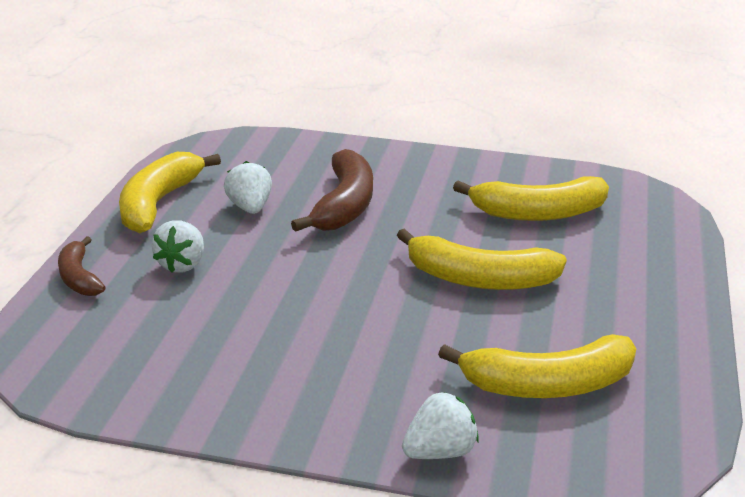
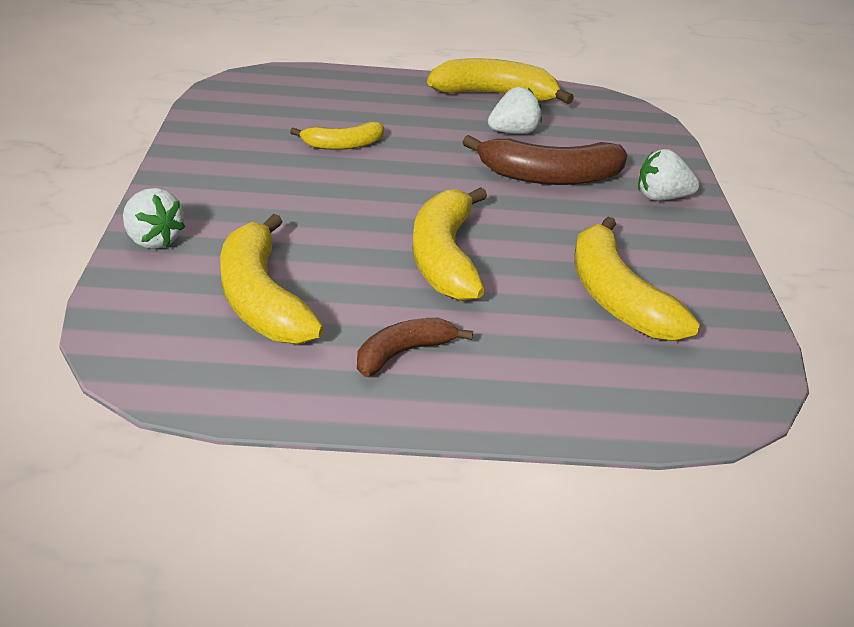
camera: 75 degrees right, 5 degrees up
(79, 277) = (363, 79): brown banana -> brown banana (403, 353)
(182, 264) = (400, 113): white strawberry -> white strawberry (661, 198)
(248, 309) = (343, 145): none -> yellow banana

